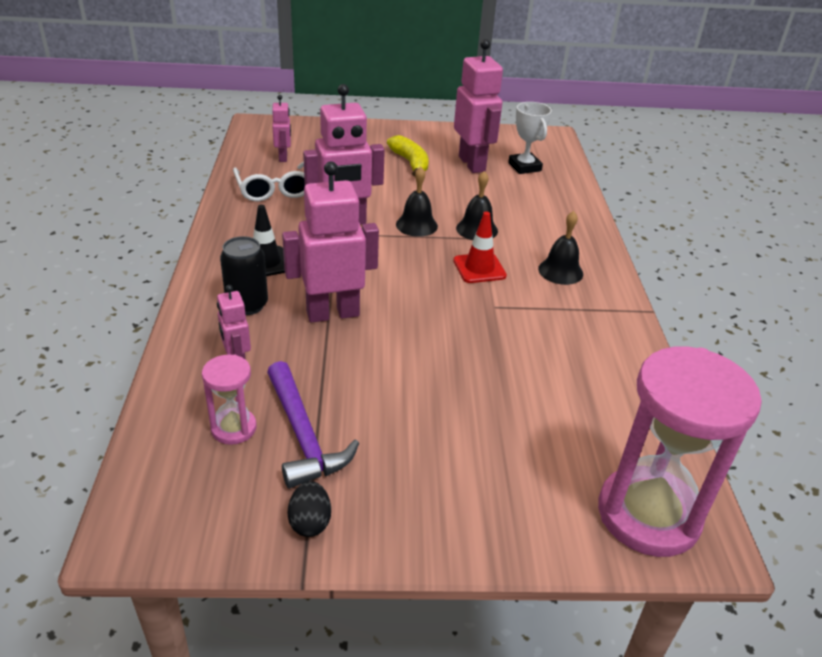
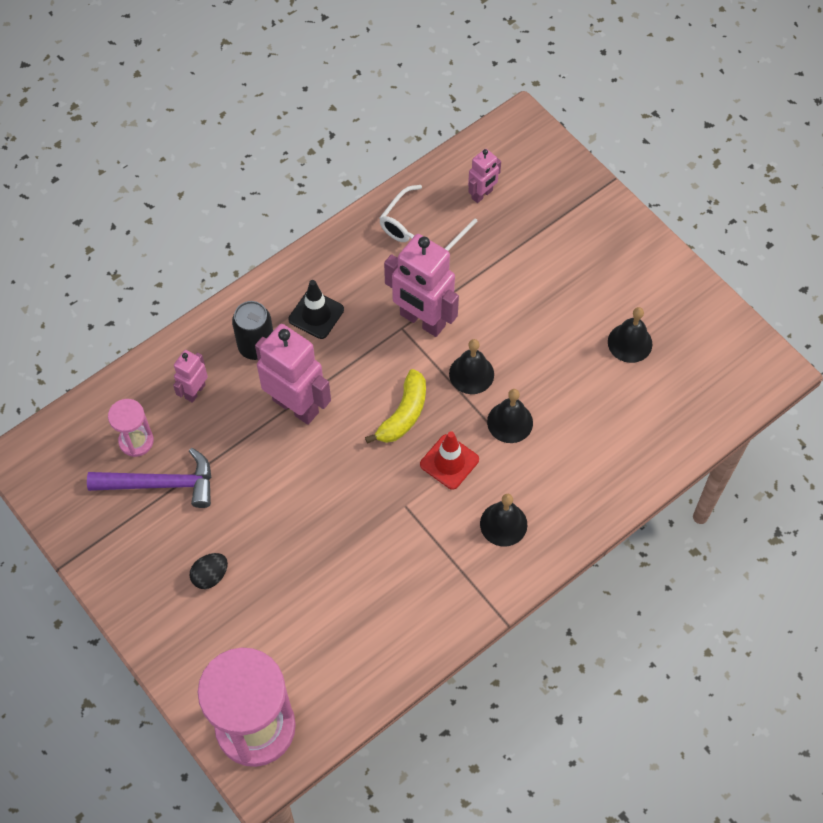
camera: 55 degrees right, 25 degrees up
(303, 436) = (161, 484): purple hammer -> purple hammer turned 120 degrees counterclockwise
(310, 522) = (99, 540): black egg -> black egg (210, 576)
(410, 162) = (577, 293): yellow banana -> yellow banana (404, 414)
(472, 164) = (630, 343): pink robot -> black bell
(524, 167) = (671, 388): white trophy -> none

